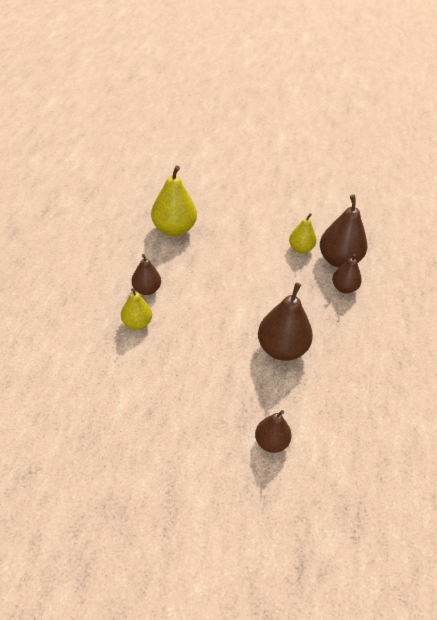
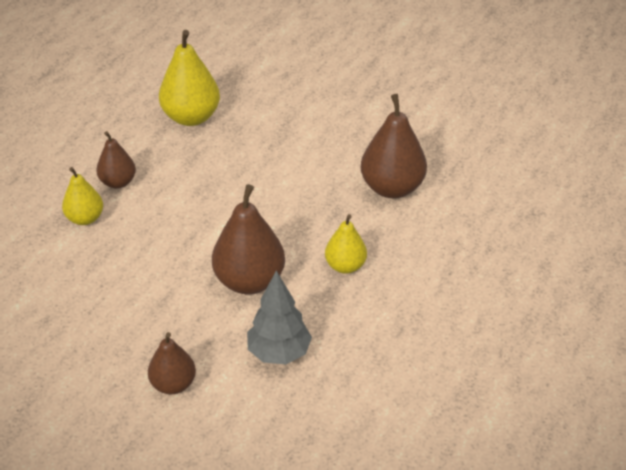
camera: 20 degrees right, 5 degrees down
(300, 248) = (347, 166): yellow pear -> yellow pear (345, 266)
(331, 400) = (279, 353): none -> grey tree
(344, 288) = (378, 224): brown pear -> none

